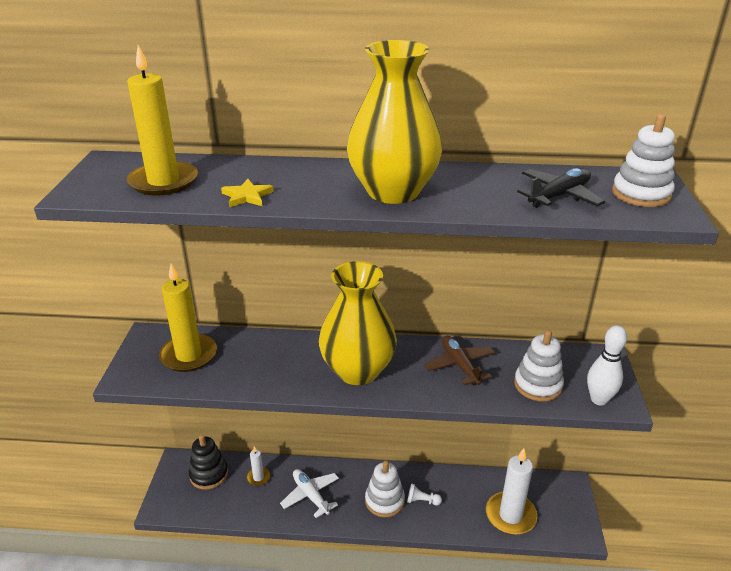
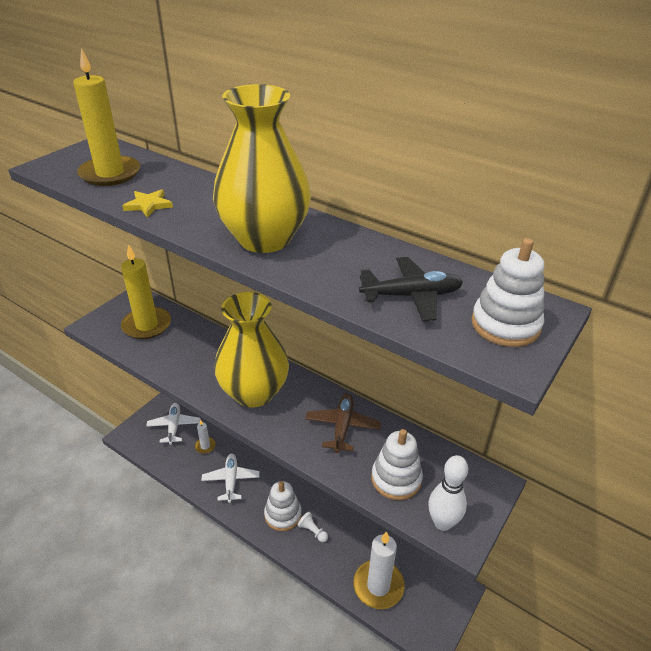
camera: 30 degrees right, 5 degrees up
(209, 474) = (174, 426): black stacking toy -> white plane

